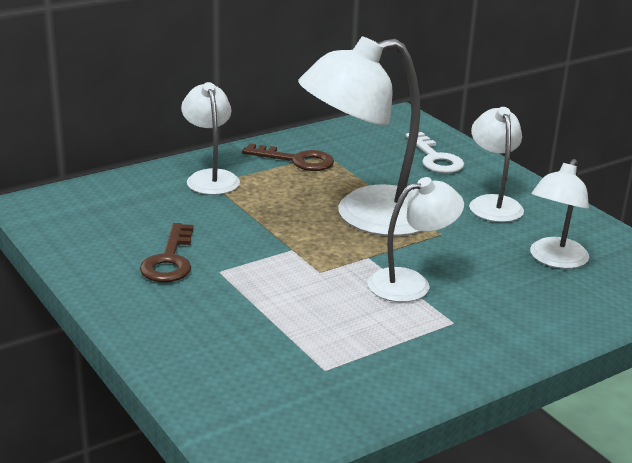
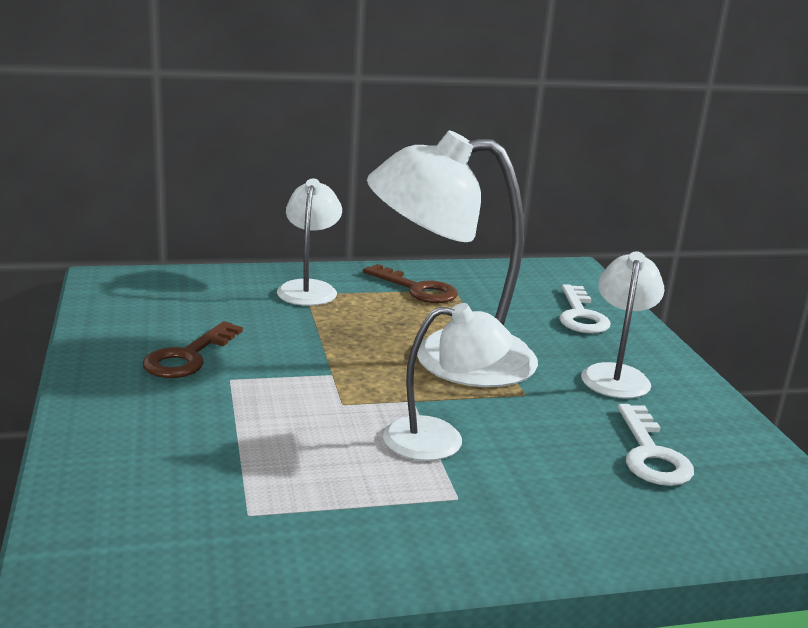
camera: 20 degrees right, 5 degrees down
(554, 260) = (651, 454): white lamp -> white key

